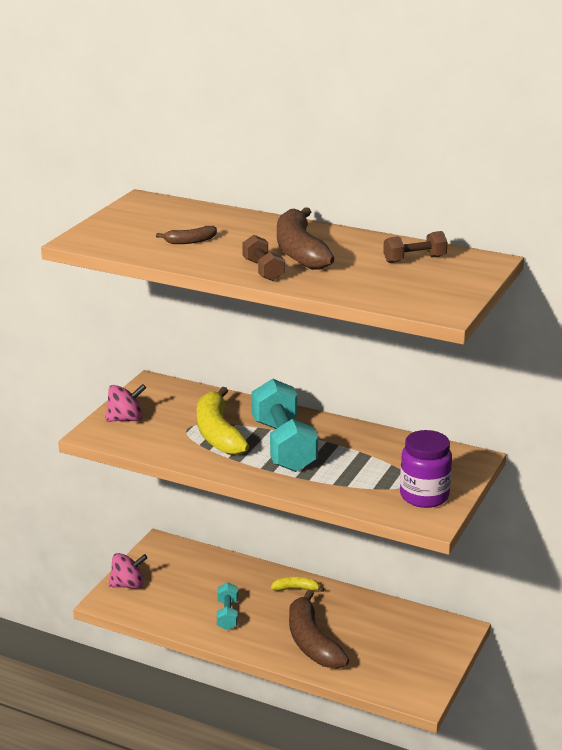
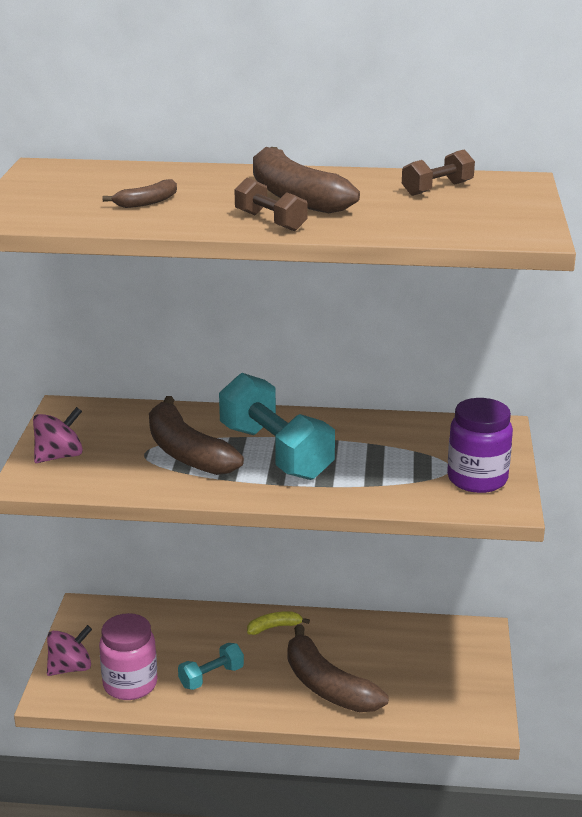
camera: 20 degrees left, 0 degrees up
(165, 606) = (130, 684): none -> pink jar
(218, 433) = (186, 452): yellow banana -> brown banana
(227, 615) = (211, 677): turquoise dumbbell -> turquoise dumbbell turned 75 degrees clockwise

